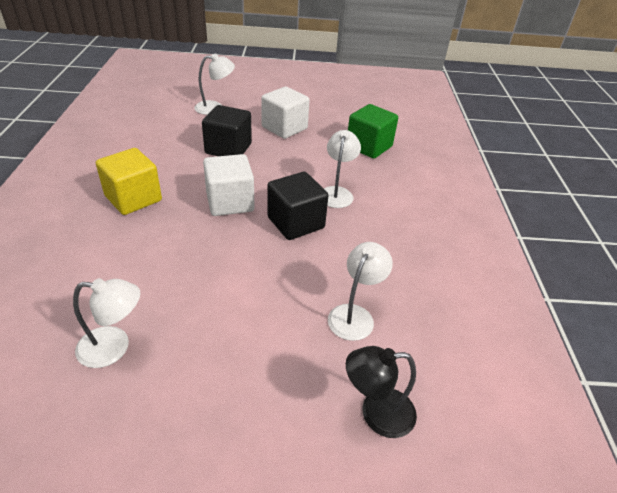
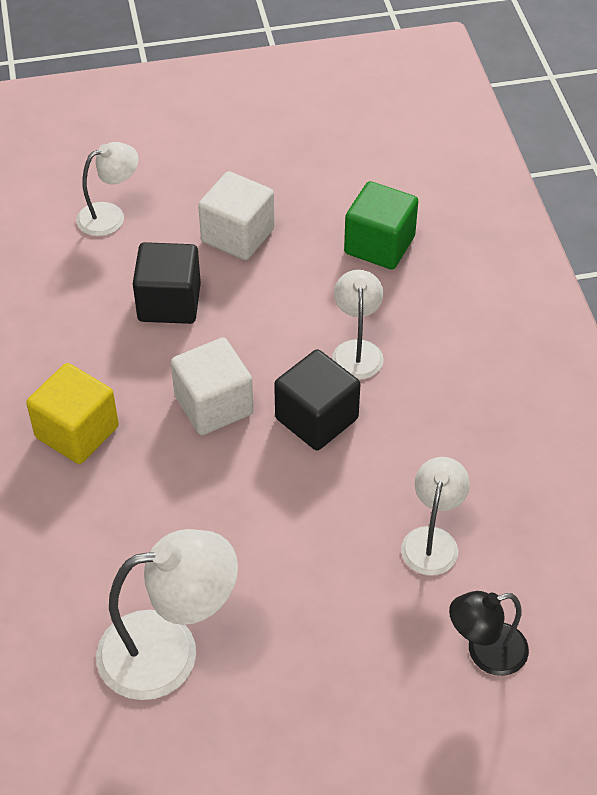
camera: 10 degrees left, 10 degrees up
(114, 347) = (169, 650): white lamp -> white lamp, size x1.66

